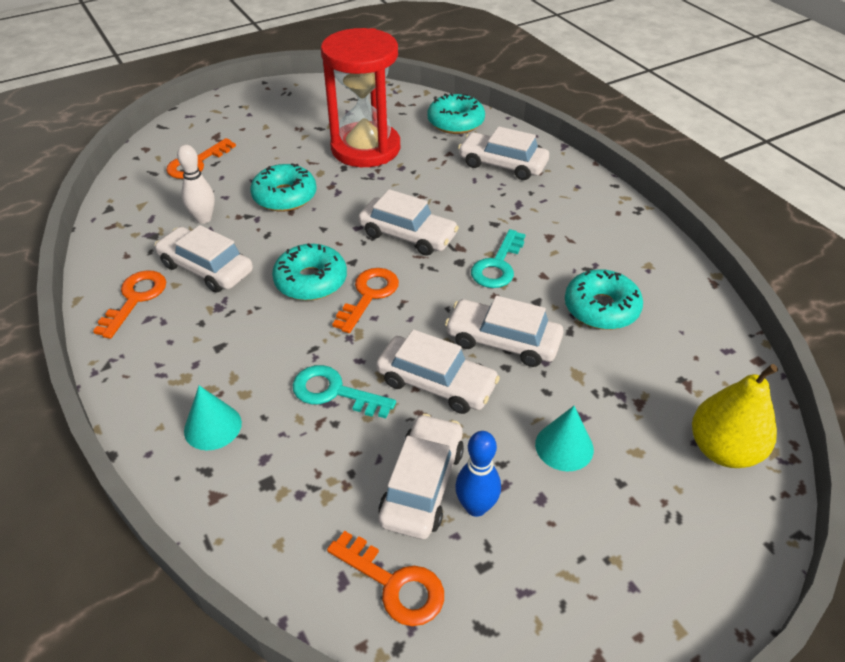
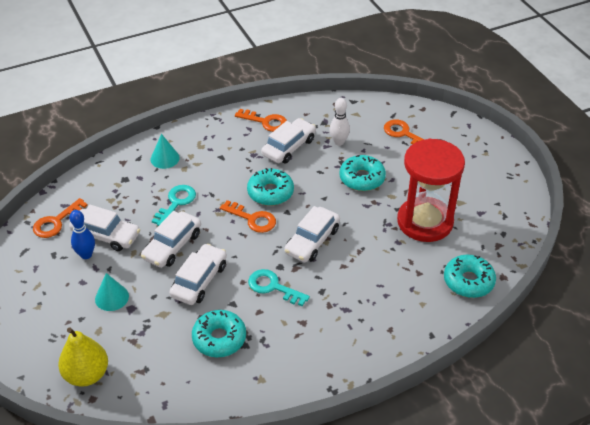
camera: 95 degrees right, 0 degrees up
(502, 164) = (401, 306): white car -> none

